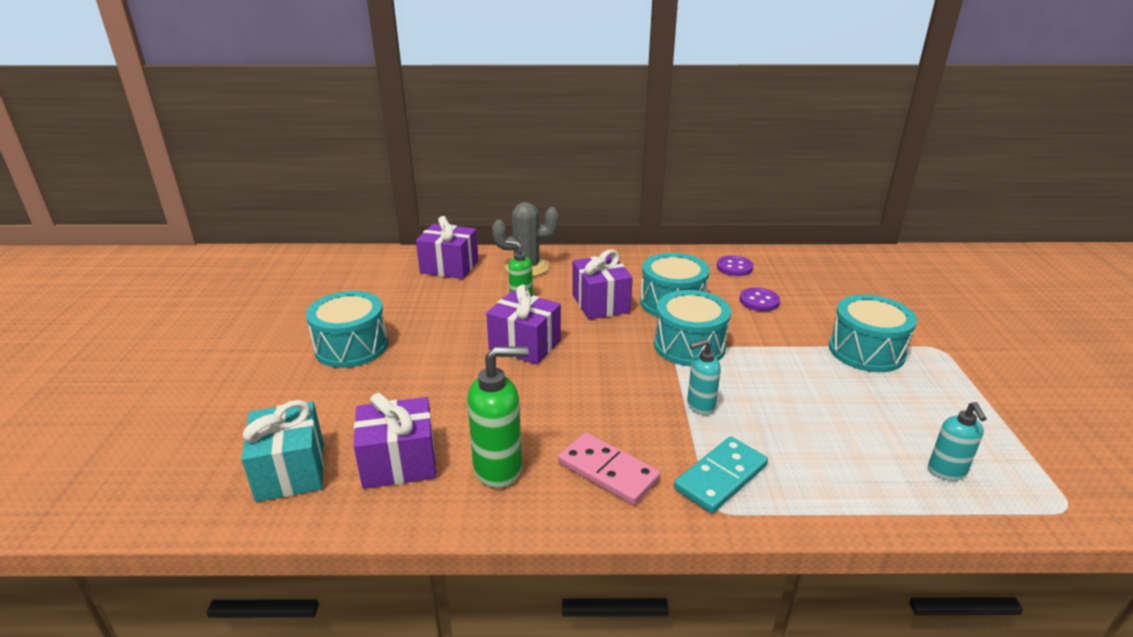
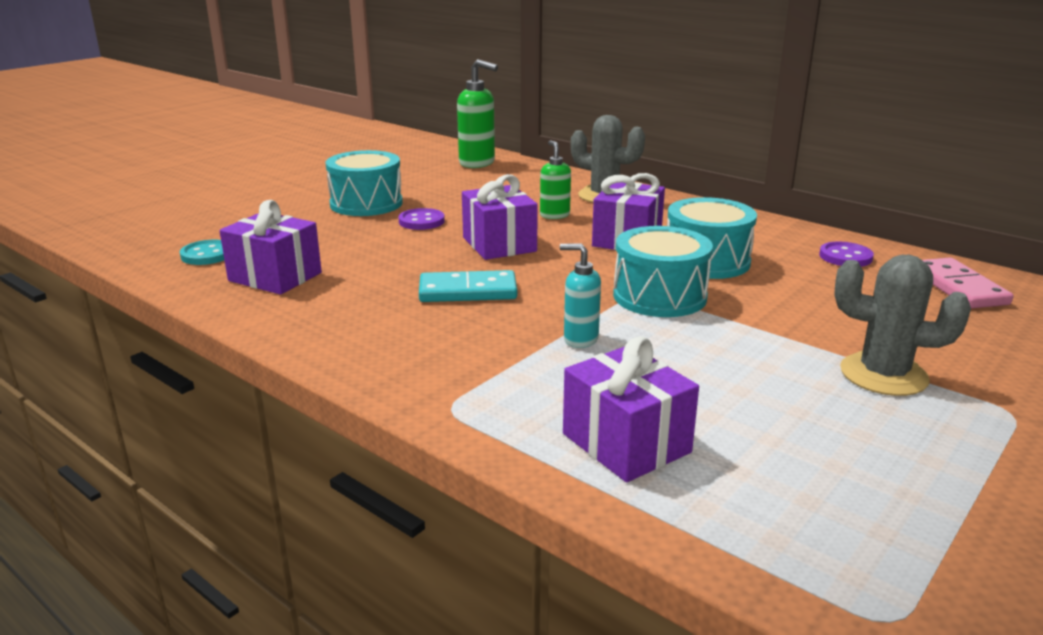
camera: 40 degrees right, 5 degrees down
(291, 471) = (207, 255): turquoise gift -> turquoise button
(449, 267) = (533, 178): purple gift -> purple gift (626, 443)
(499, 469) = (332, 308): green soap dispenser -> green soap dispenser (477, 163)
(608, 471) = (409, 344): pink domino -> pink domino (958, 287)
(721, 477) = (498, 392): turquoise domino -> turquoise domino (468, 291)
(759, 301) = (819, 291): purple button -> purple button (421, 221)
(866, 351) = (883, 375): turquoise drum -> grey cactus
(947, 472) = (771, 506): turquoise soap dispenser -> none

